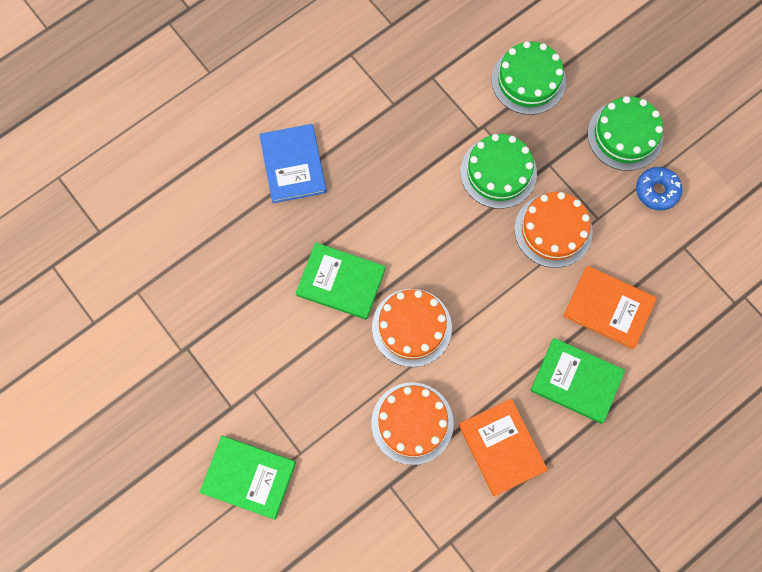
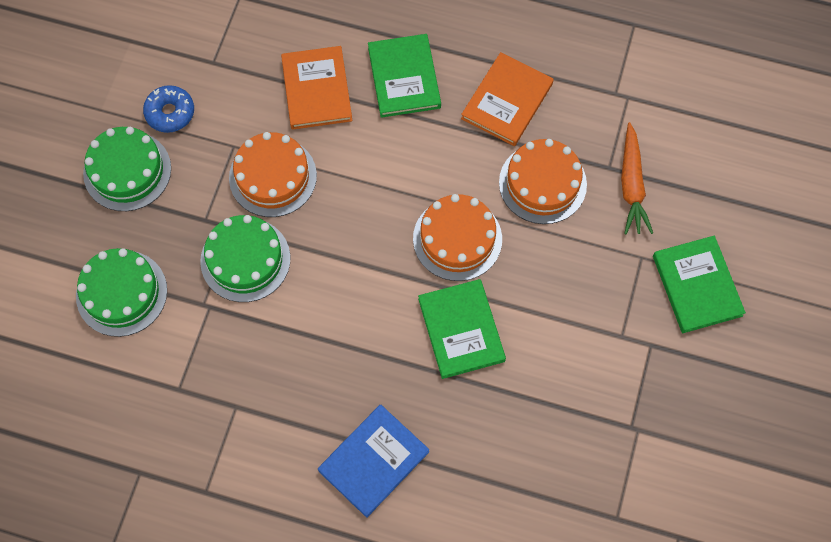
camera: 125 degrees left, 5 degrees down
(363, 492) = (631, 185): none -> orange carrot

